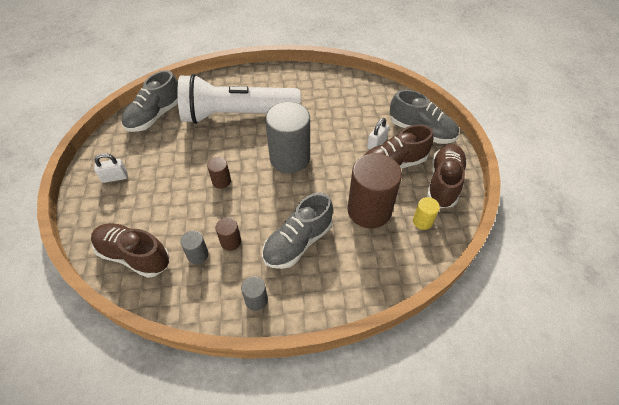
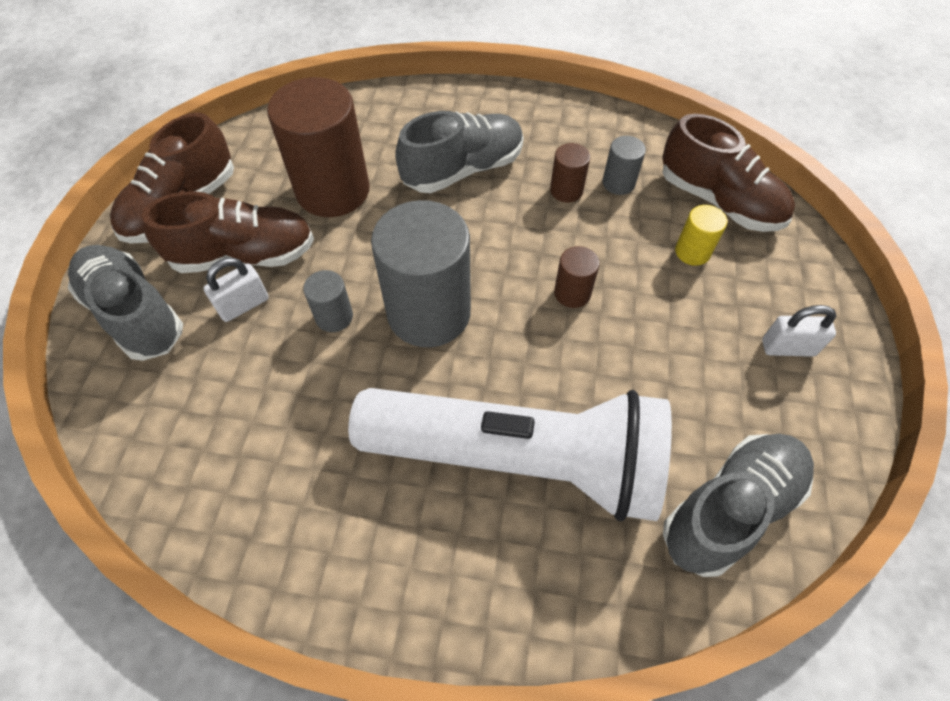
camera: 165 degrees left, 5 degrees up
(256, 300) = (540, 117): grey cylinder -> grey cylinder (334, 317)
(422, 221) = (263, 159): yellow cylinder -> yellow cylinder (692, 252)

